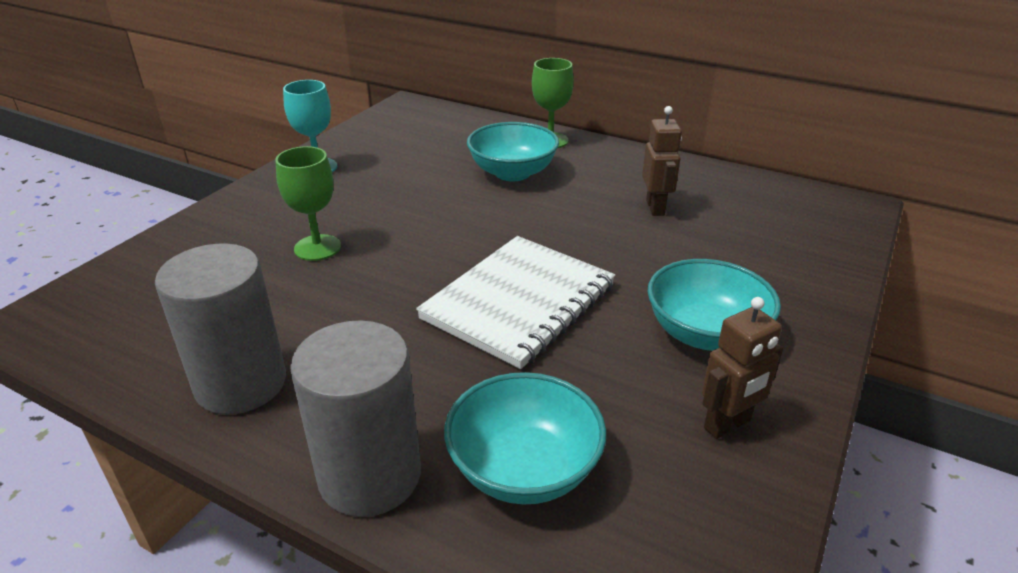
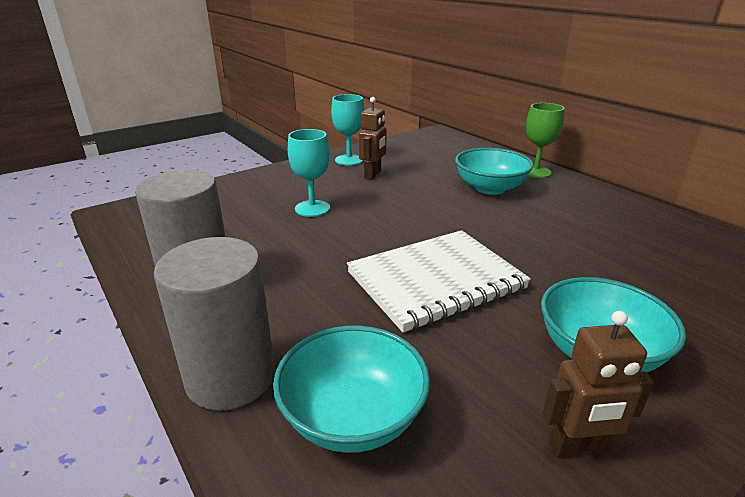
camera: 25 degrees right, 5 degrees down
(317, 248) = (312, 208): green goblet -> turquoise goblet
(655, 207) = (604, 237): brown robot -> brown robot (373, 174)

